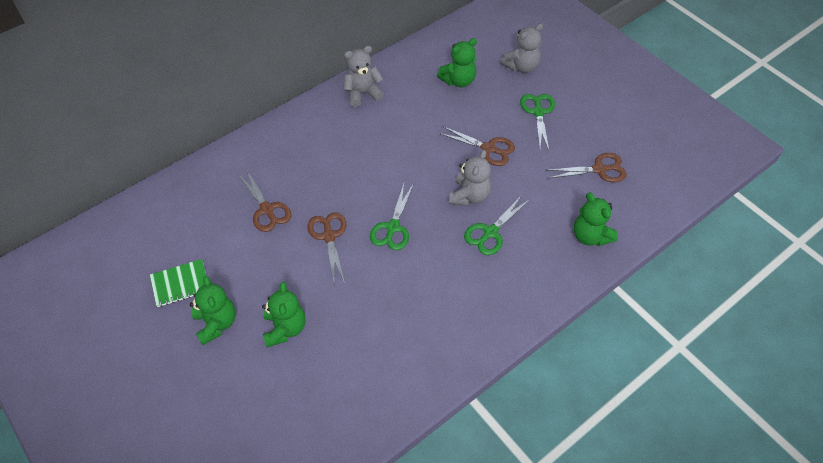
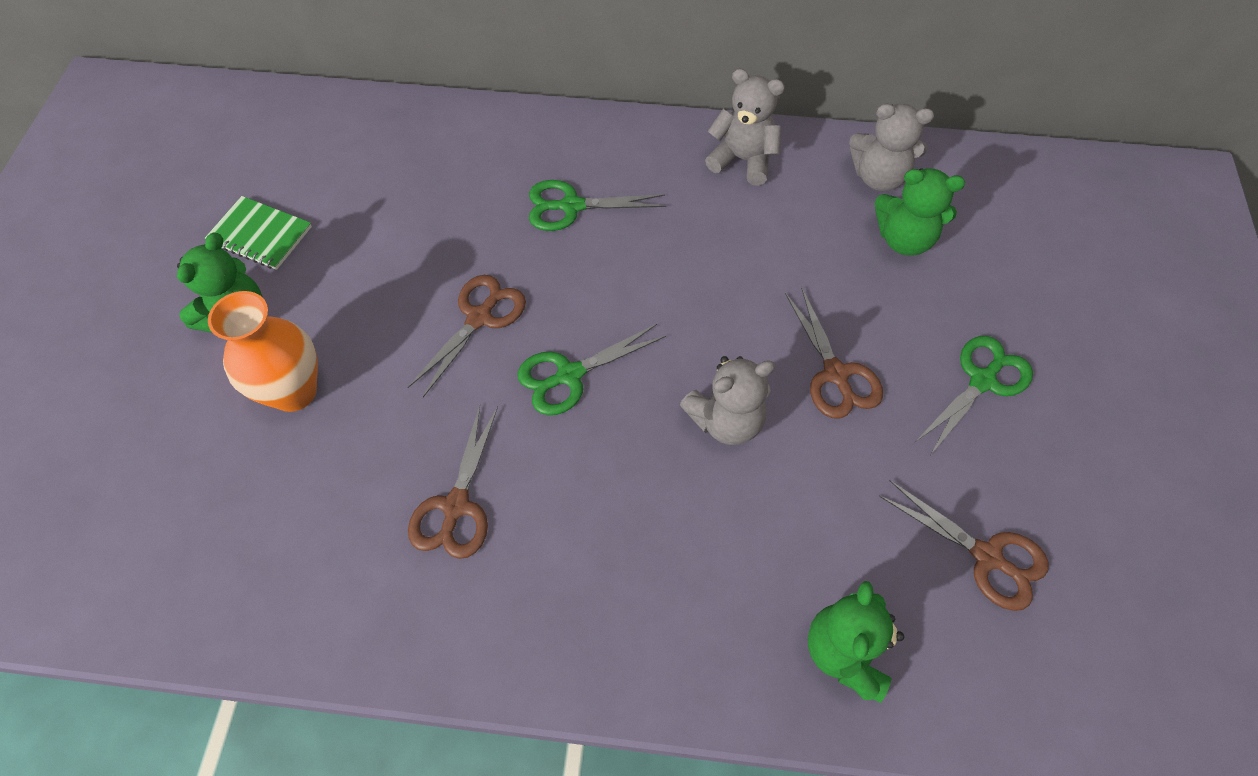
camera: 45 degrees right, 5 degrees up
(267, 210) = (450, 222): brown scissors -> brown scissors (456, 506)
(285, 328) = (294, 391): green teddy bear -> orange vase
(490, 232) = (693, 502): green scissors -> green scissors (571, 206)
(521, 66) = (1034, 289): grey teddy bear -> grey teddy bear (878, 177)

